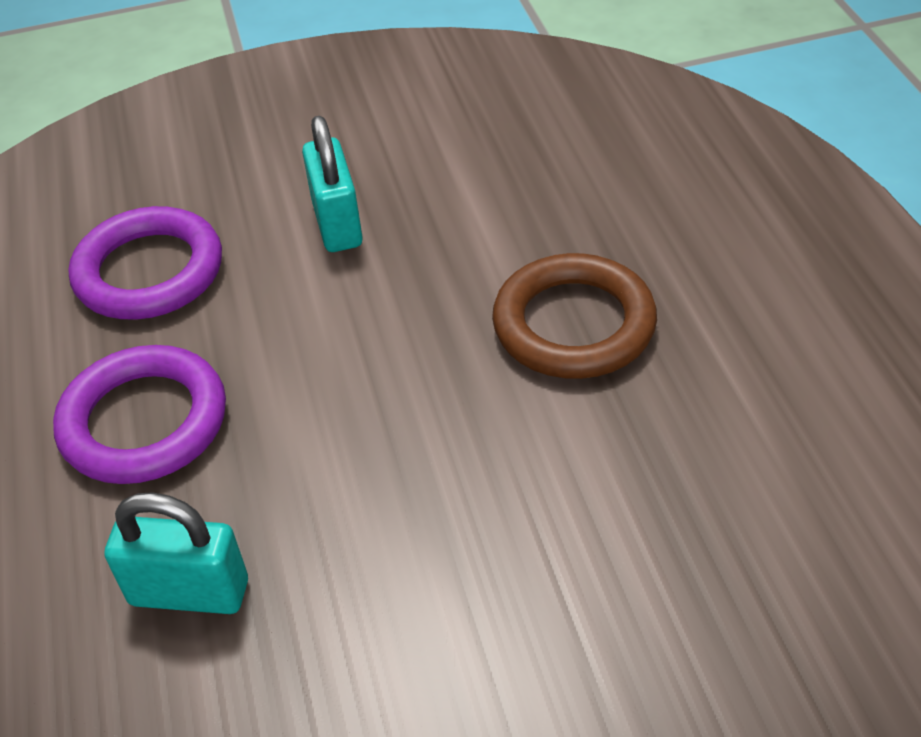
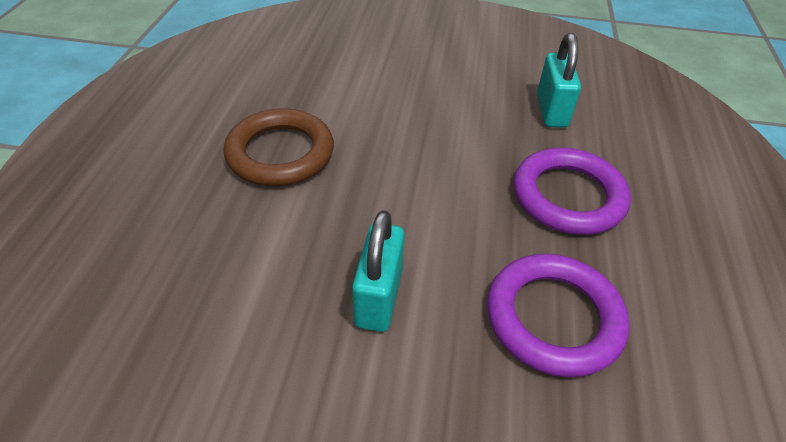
camera: 160 degrees left, 0 degrees up
(189, 592) = (551, 110): turquoise padlock -> turquoise padlock turned 60 degrees clockwise

